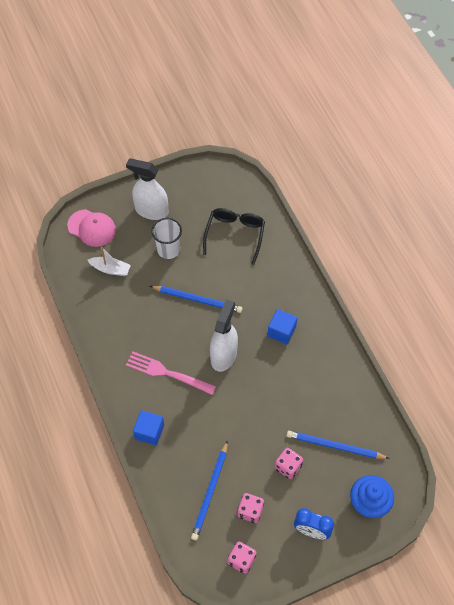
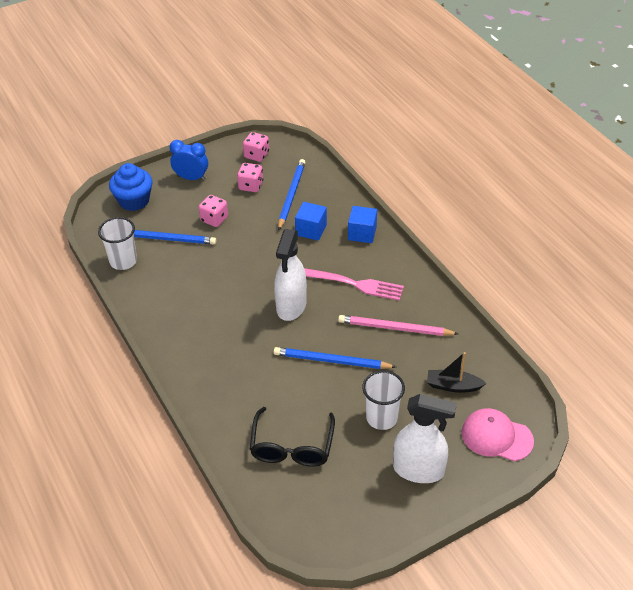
camera: 175 degrees right, 15 degrees down
(110, 269) = (453, 386): white boat -> black boat
(142, 324) = (395, 328): none -> pink pencil
(281, 331) = (223, 336): blue cube -> blue cube (311, 230)
(371, 422) = (123, 261): none -> white cup

